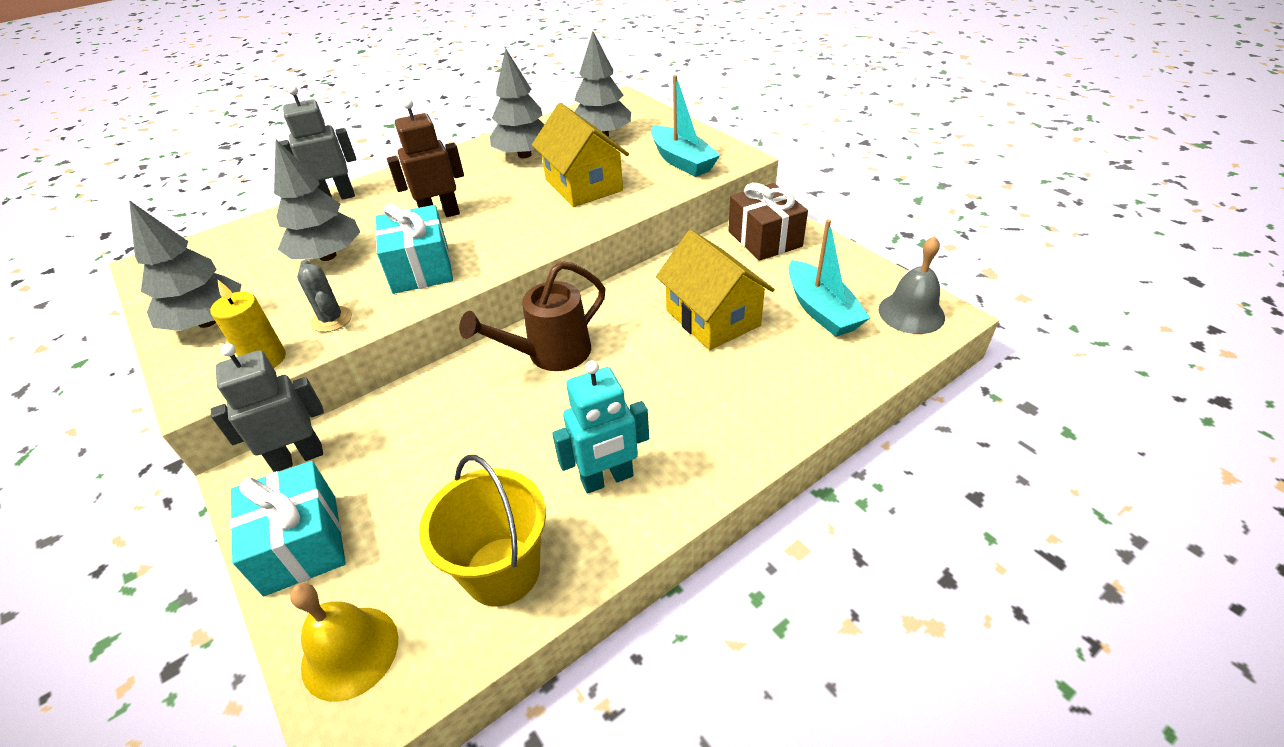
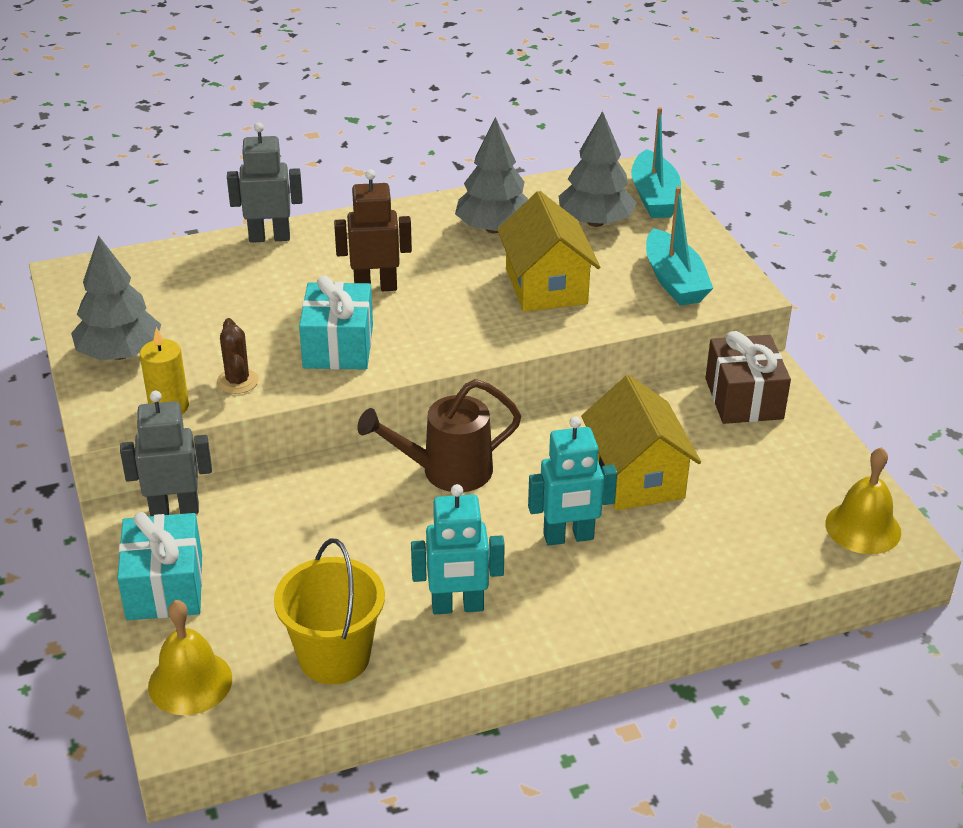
camera: 15 degrees right, 5 degrees down
(328, 256) = (247, 308): grey tree -> none
(331, 319) = (237, 381): grey cactus -> brown cactus
(680, 384) = (568, 537): none -> turquoise robot
(821, 310) = (762, 498): turquoise boat -> turquoise boat (654, 197)
(911, 313) = (863, 527): grey bell -> yellow bell

